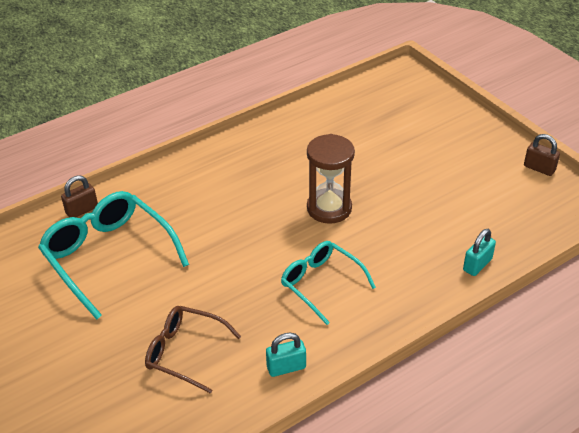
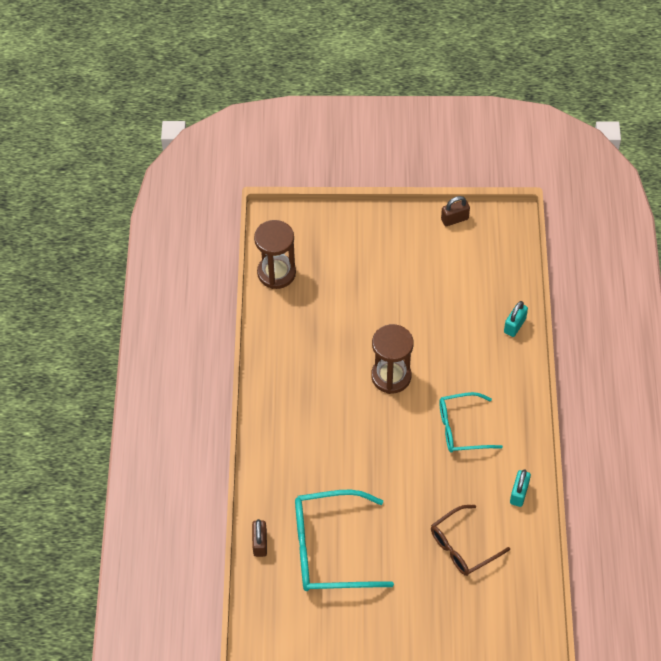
camera: 55 degrees left, 15 degrees up
(358, 97) = (276, 273): none -> brown hourglass
(477, 265) = (514, 325): turquoise padlock -> turquoise padlock turned 45 degrees clockwise

